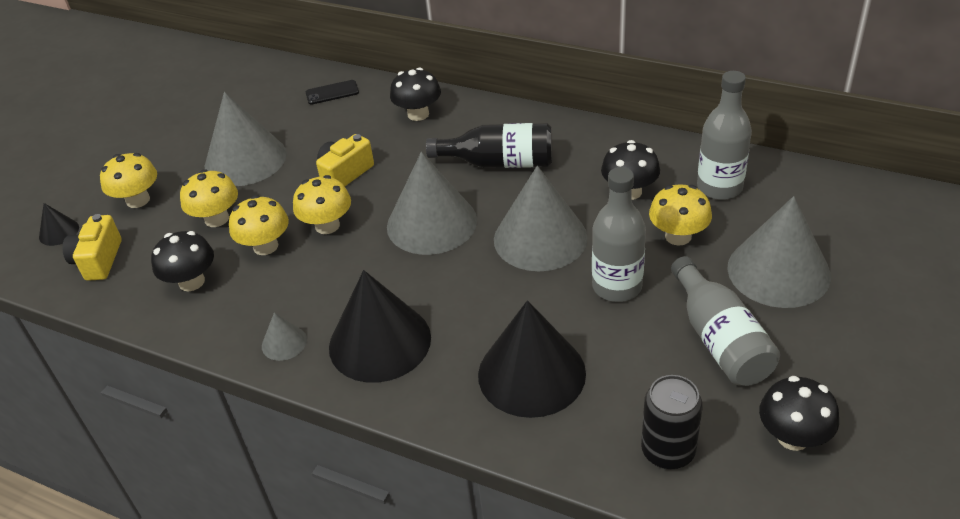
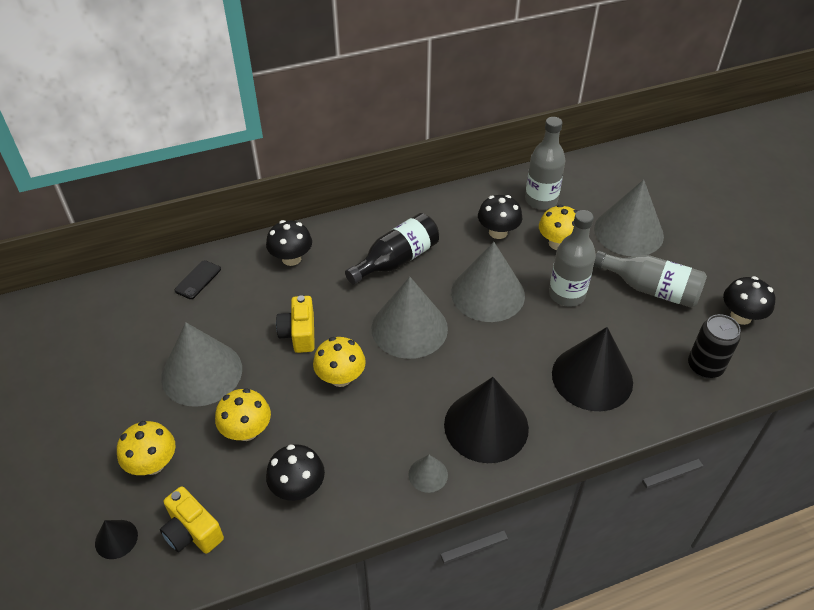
camera: 50 degrees left, 5 degrees up
(265, 246) = (316, 423): yellow mushroom -> none

